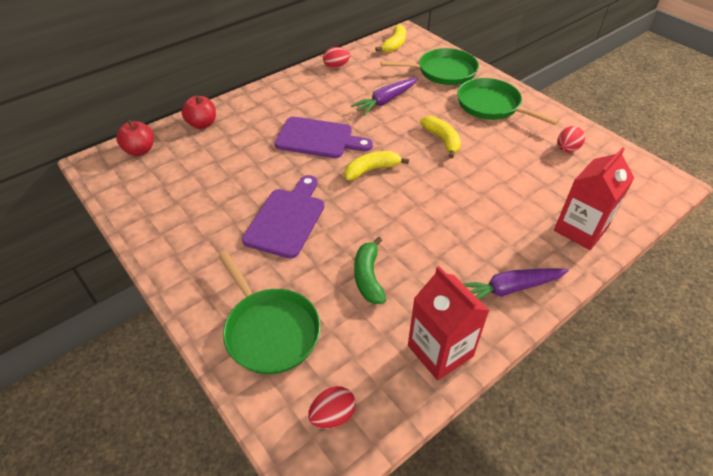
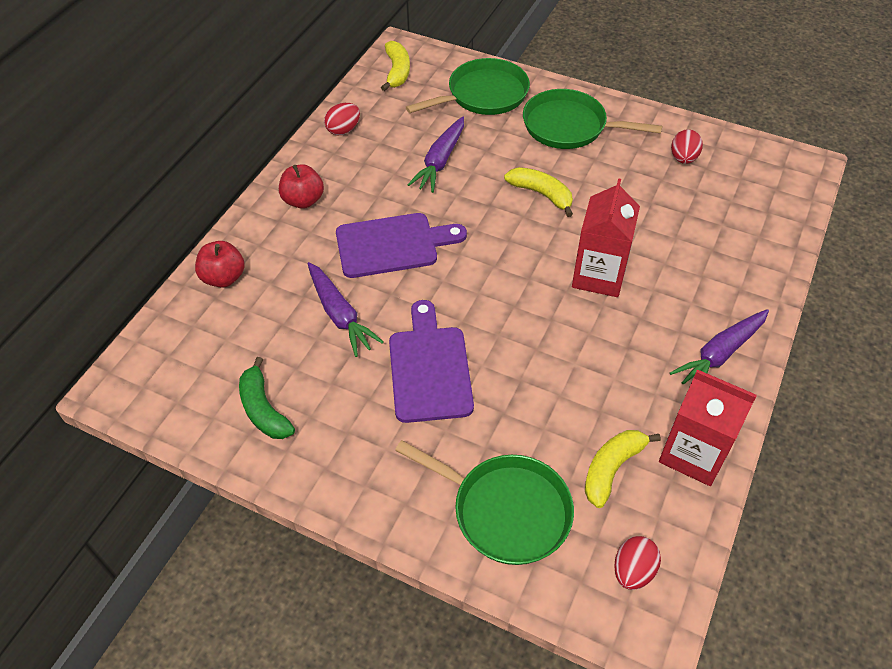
camera: 25 degrees left, 5 degrees up
(140, 150) = (166, 347): red apple -> red apple (303, 200)
(254, 167) = (340, 315): none -> purple carrot
(368, 277) = (569, 402): green banana -> green banana (263, 409)
(371, 170) = (485, 264): yellow banana -> yellow banana (612, 469)
(580, 229) = (750, 256): red carton -> red carton (599, 275)

